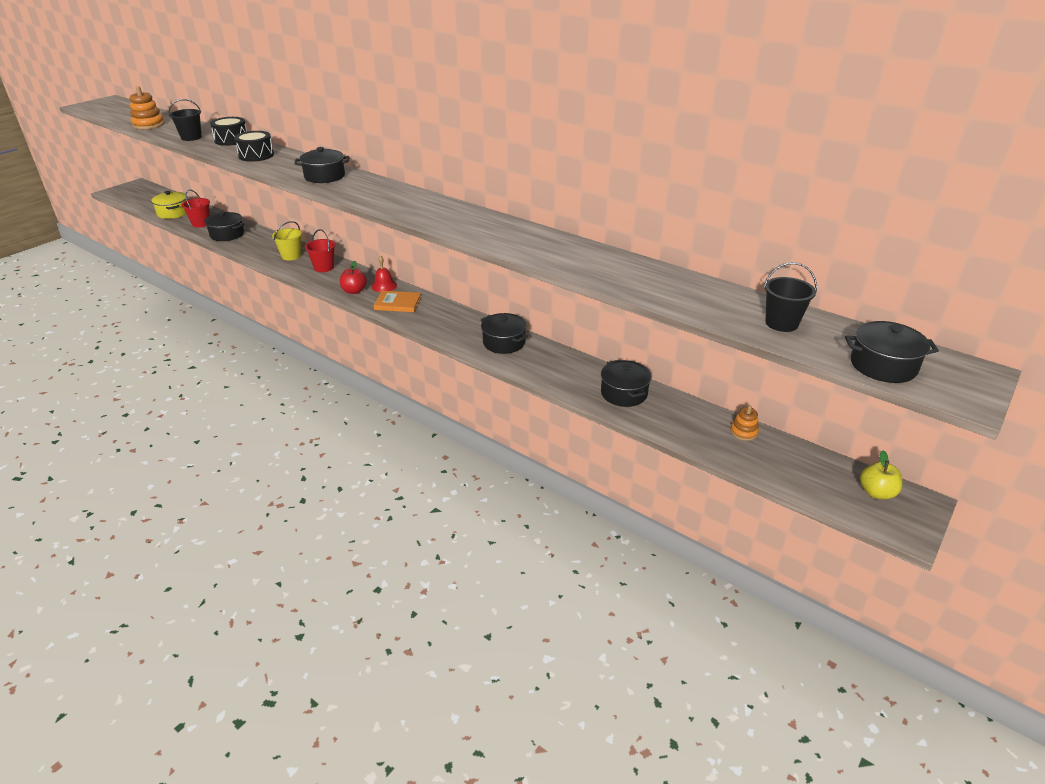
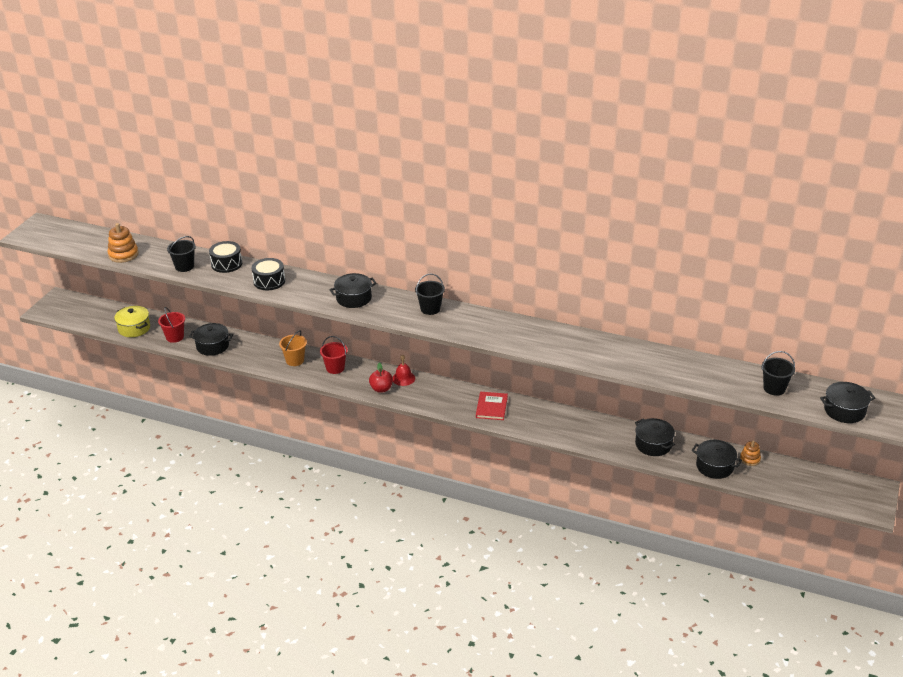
camera: 15 degrees left, 0 degrees up
(291, 256) = (295, 360): yellow bucket -> orange bucket
(396, 193) = (430, 309): none -> black bucket
(398, 303) = (428, 394): orange book -> none
(457, 325) = (491, 407): none -> red book
(504, 343) = (539, 417): black pot -> black pot (714, 466)
(876, 492) = (849, 487): yellow apple -> none

